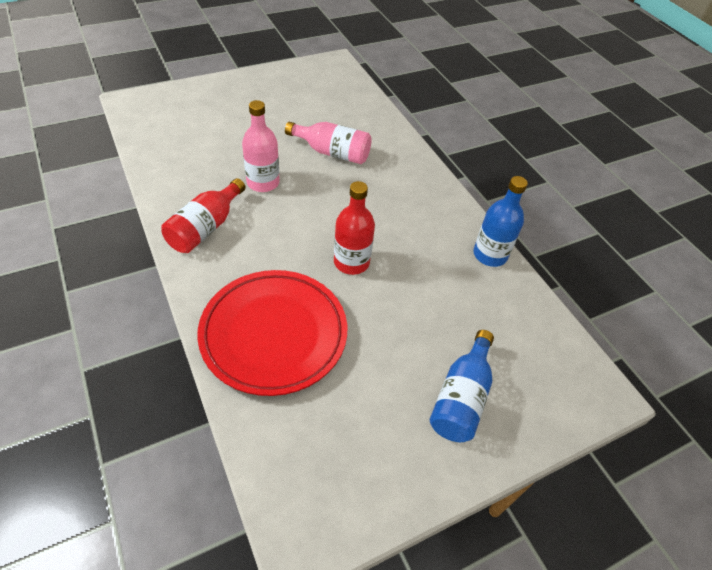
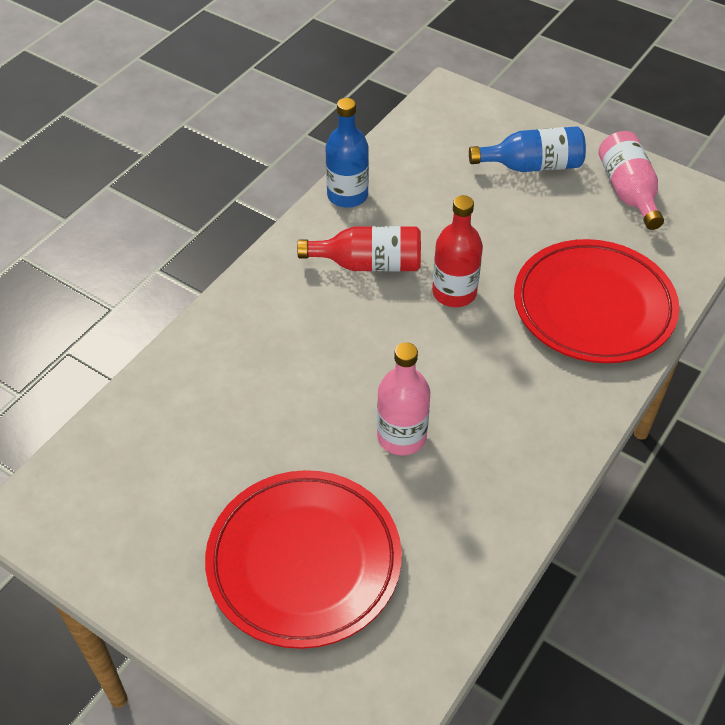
camera: 115 degrees left, 0 degrees up
(206, 227) = (523, 445): red bottle -> red bottle (368, 264)
(228, 121) = (304, 562): none -> red plate
(332, 152) = (282, 397): pink bottle -> pink bottle (628, 192)

